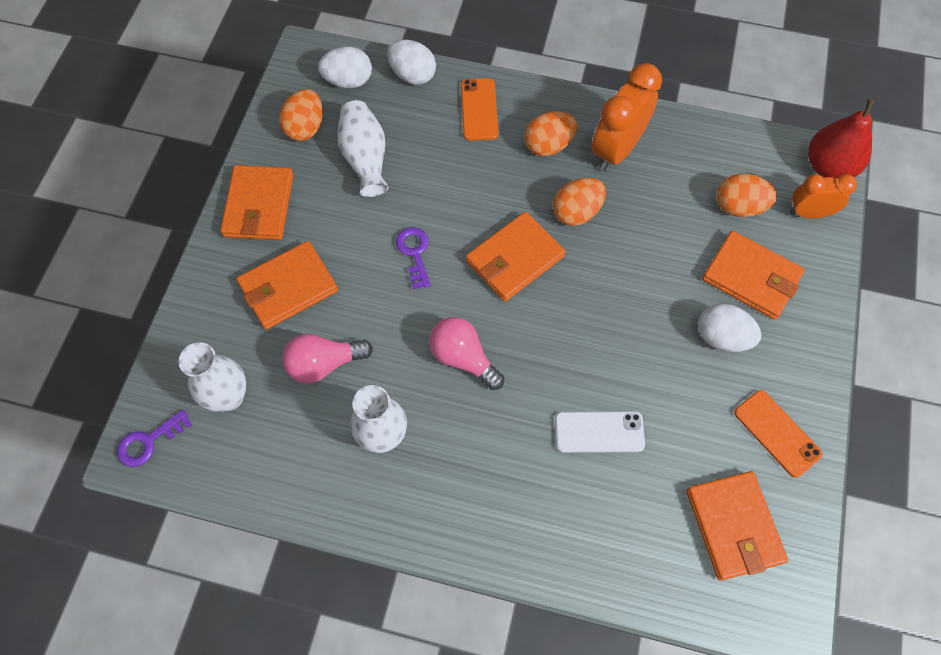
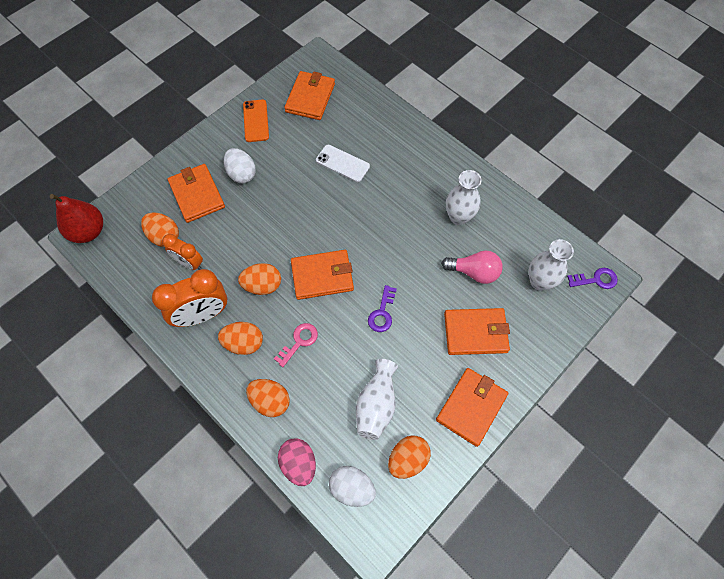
camera: 150 degrees left, 0 degrees up
(412, 75) = (299, 464): white egg -> pink egg
(463, 358) = (390, 234): pink light bulb -> none
(479, 109) = (270, 401): orange phone -> orange egg
(489, 176) = (299, 342): none -> pink key
(809, 213) = (129, 211): orange clock -> orange clock (189, 263)

